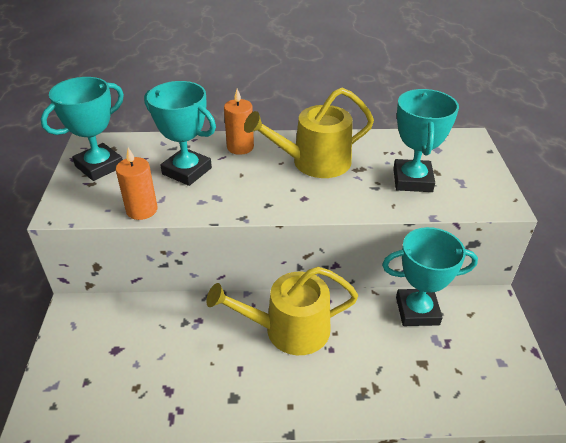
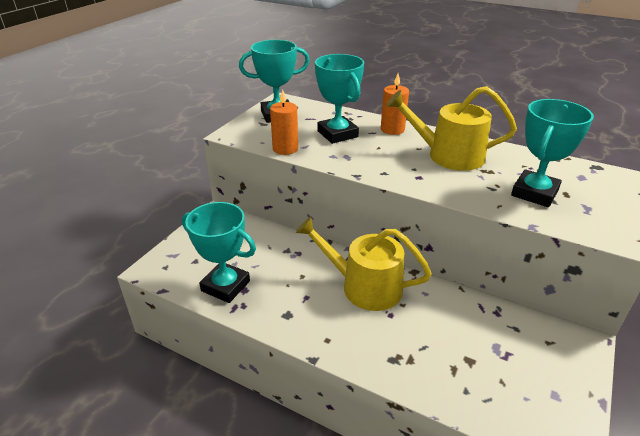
camera: 30 degrees right, 5 degrees down
(417, 311) = (493, 318): turquoise trophy -> turquoise trophy (225, 286)

